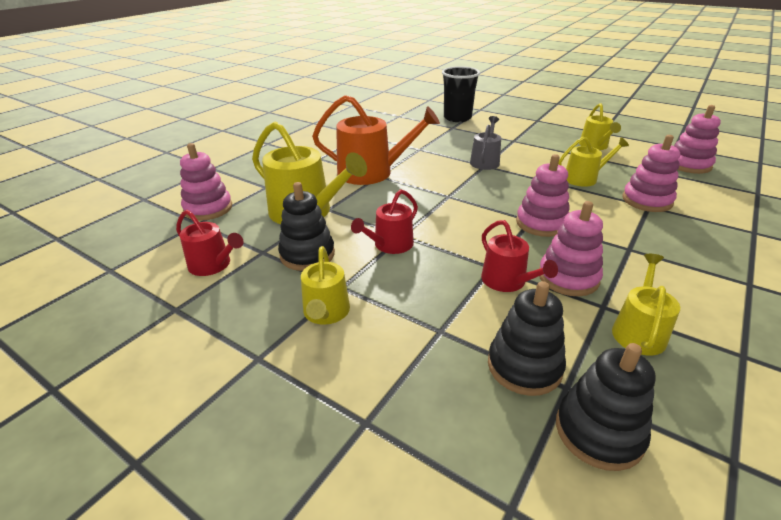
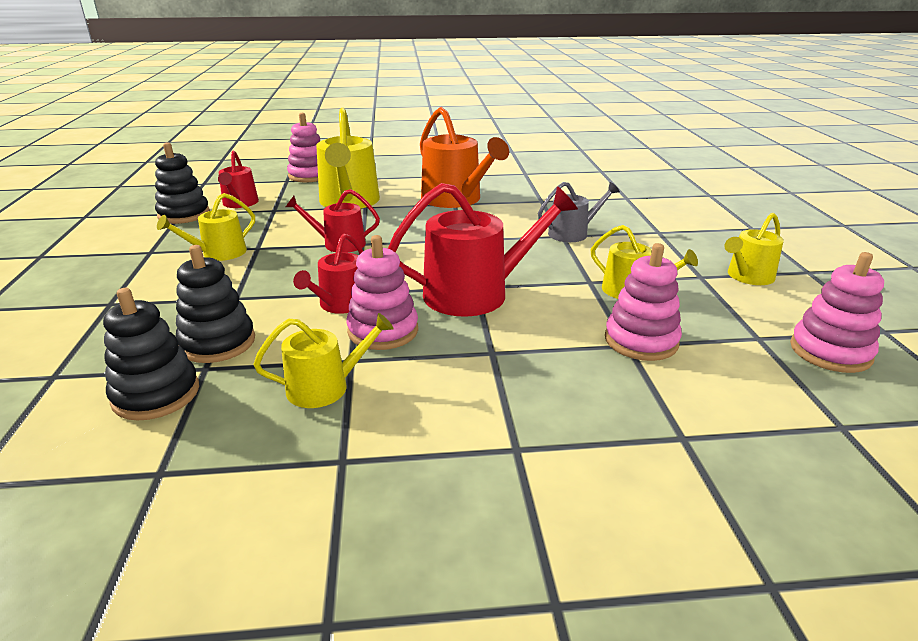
camera: 50 degrees right, 5 degrees down
(307, 254) = (287, 223): black stacking toy -> black stacking toy (184, 214)
(457, 118) = (657, 192): black cup -> none
(541, 223) = (476, 293): pink stacking toy -> red watering can

